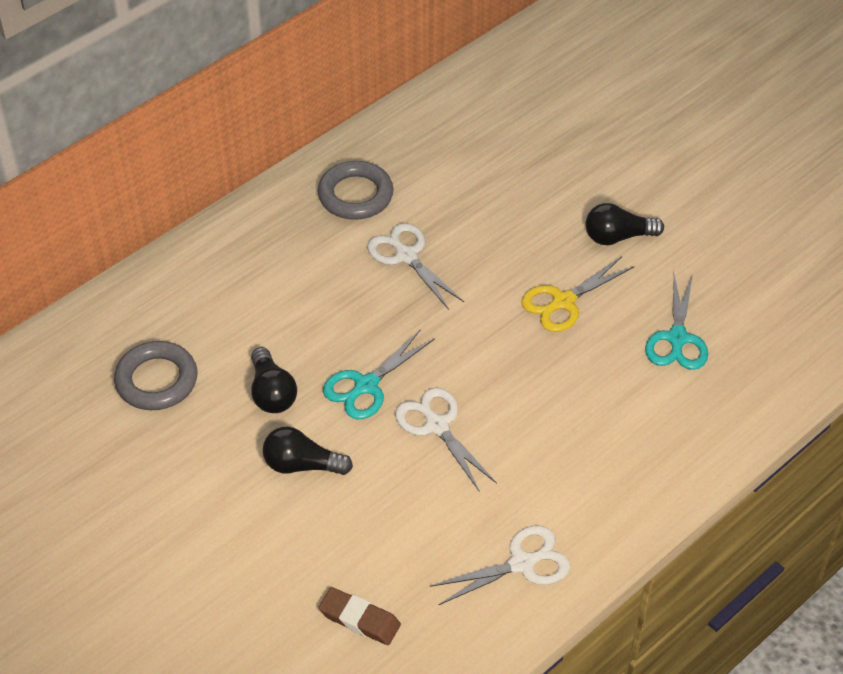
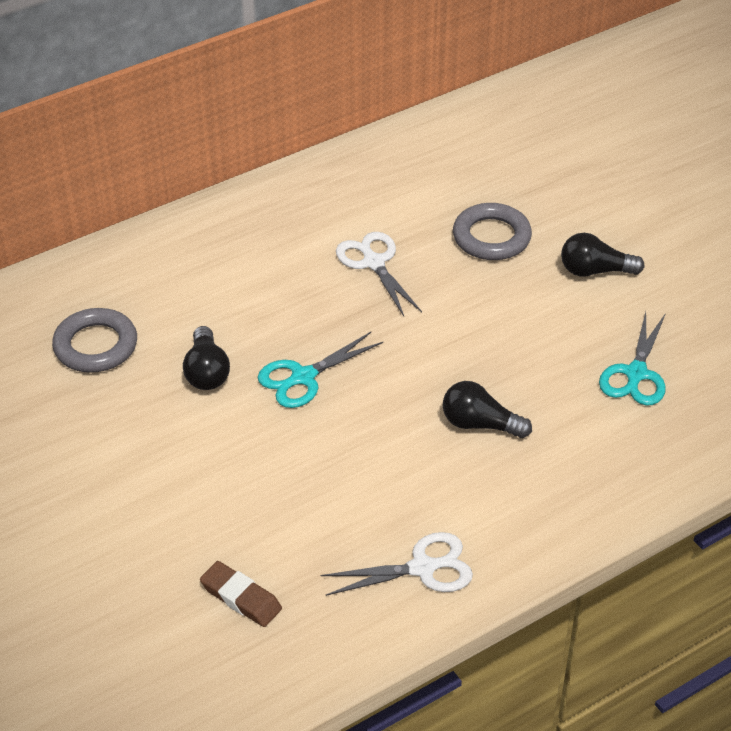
camera: 10 degrees right, 5 degrees down
(302, 465) = (219, 443): black light bulb -> black light bulb (480, 424)
(355, 195) = (336, 202): grey ring -> grey ring (491, 237)
(437, 426) = (366, 424): white scissors -> none
(563, 301) = (524, 324): yellow scissors -> none

